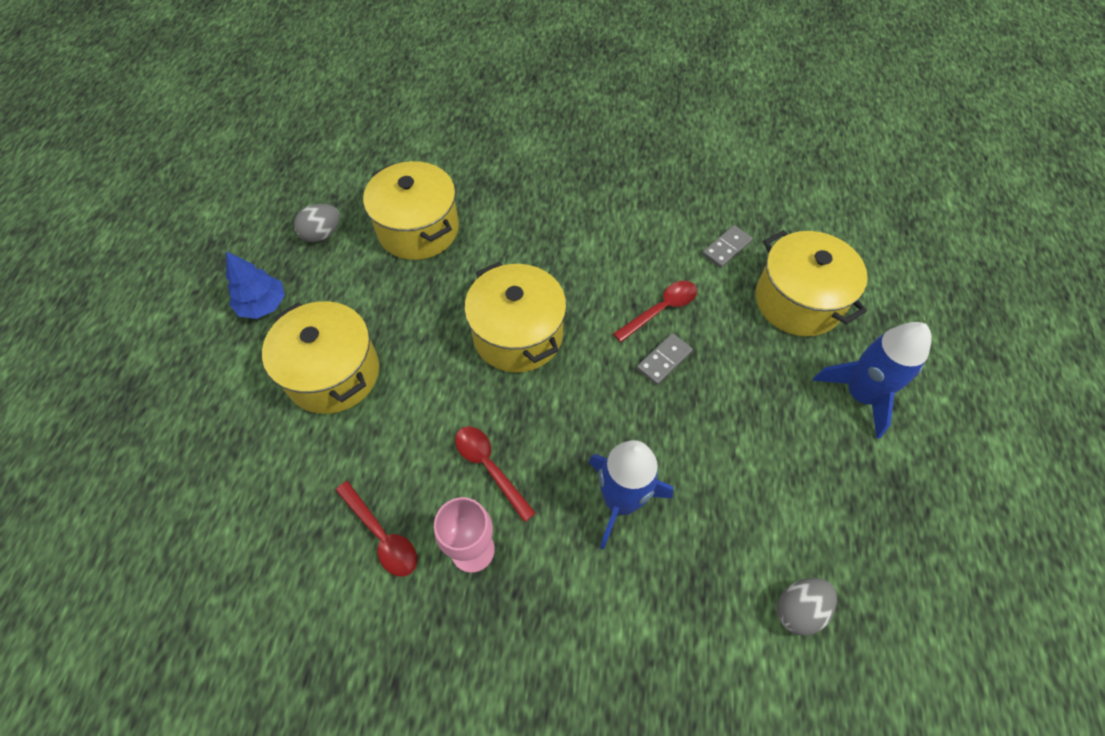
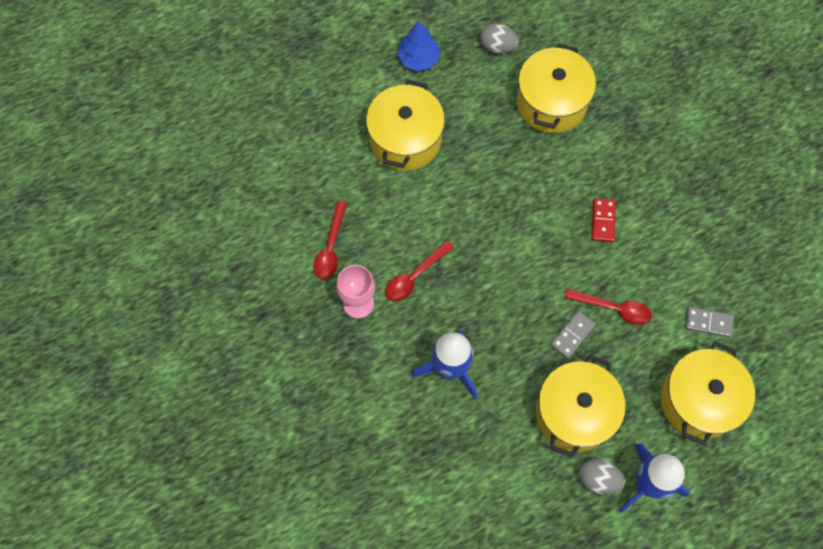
camera: 55 degrees right, 10 degrees up
(489, 467) = (414, 276): red spoon -> red spoon turned 150 degrees counterclockwise
(518, 335) = (518, 228): yellow pot -> yellow pot (574, 413)
(568, 263) = (603, 221): none -> red domino
(664, 360) = (572, 335): grey domino -> grey domino turned 60 degrees counterclockwise
(798, 609) = (457, 514): grey egg -> grey egg (598, 479)

